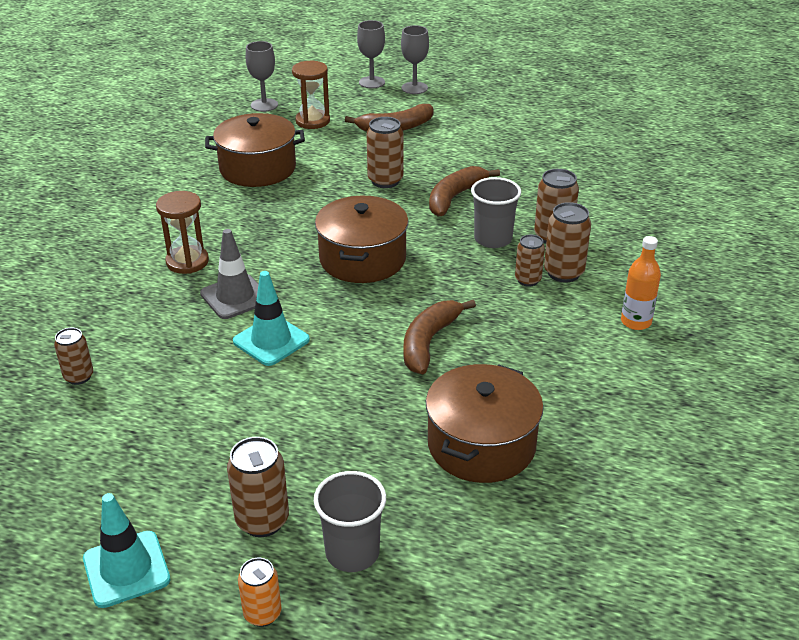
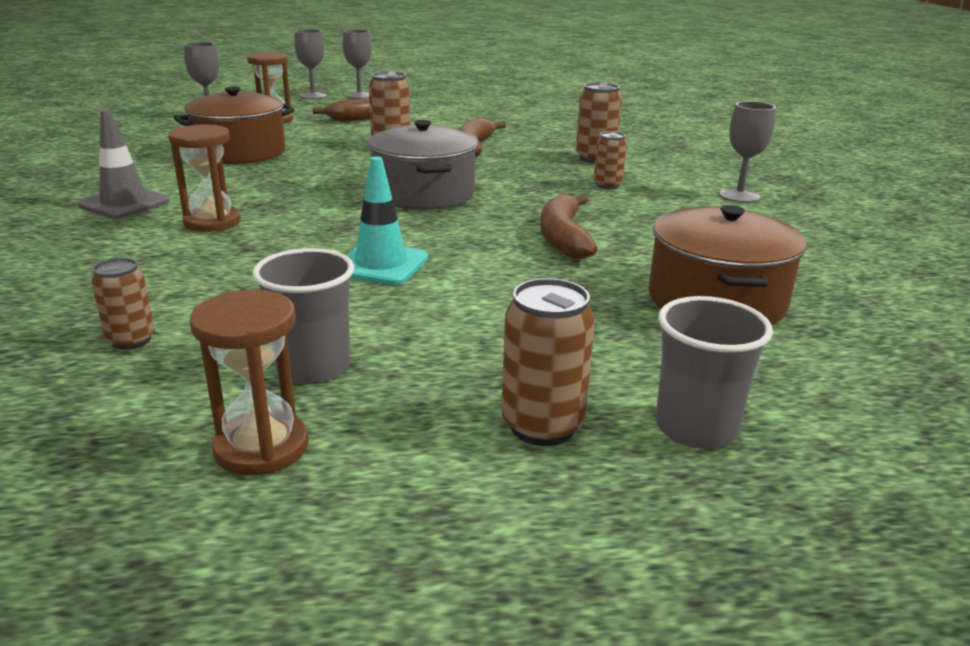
camera: 25 degrees left, 10 degrees down
(102, 486) = (261, 447): none -> brown hourglass
(126, 569) = (389, 540): turquoise traffic cone -> none
(235, 297) = (300, 239): grey traffic cone -> grey traffic cone (124, 203)
(262, 614) = (657, 532): orange can -> none
(362, 259) = (423, 194): brown pot -> grey pot
(493, 239) = (541, 166): grey cup -> grey cup (313, 367)
(563, 273) = (634, 177): brown can -> none
(636, 322) = (739, 196): orange bottle -> grey goblet

